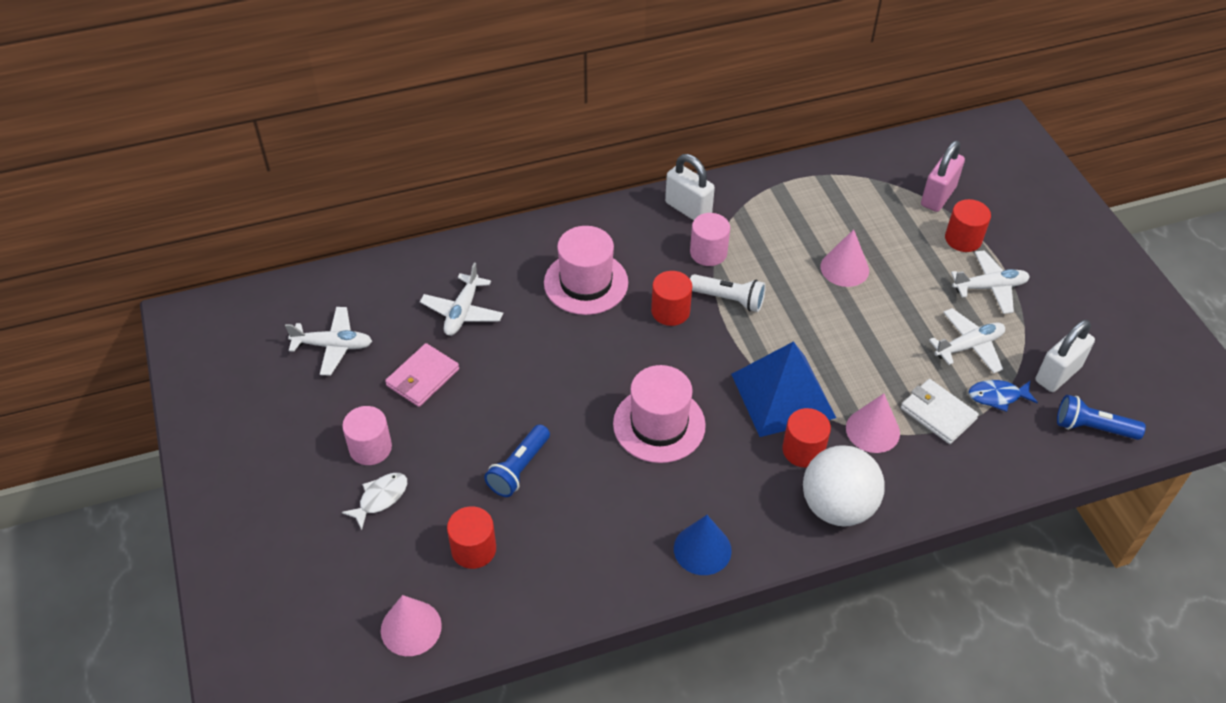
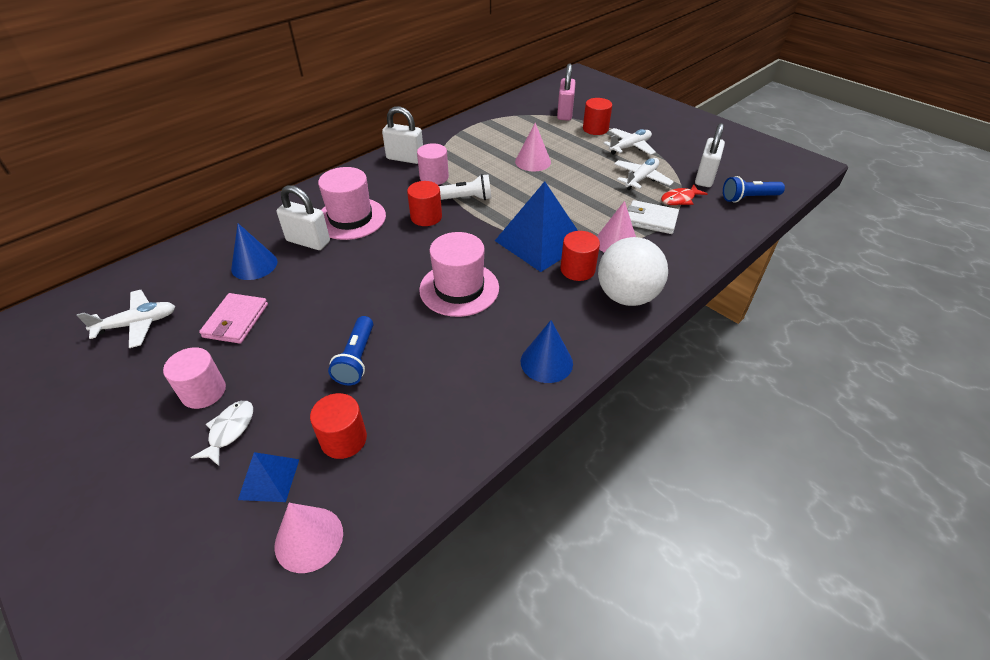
camera: 25 degrees left, 5 degrees down
(398, 560) = (269, 479): none -> blue pyramid
(462, 312) = (254, 265): white plane -> blue cone
(528, 300) = (308, 241): none -> white padlock
(997, 396) = (679, 199): blue fish -> red fish

